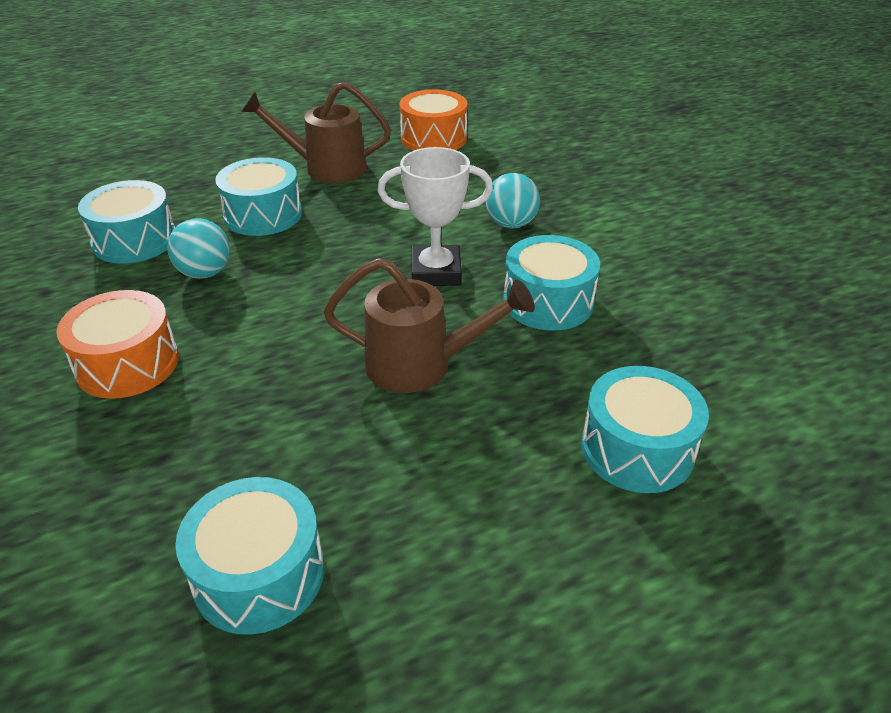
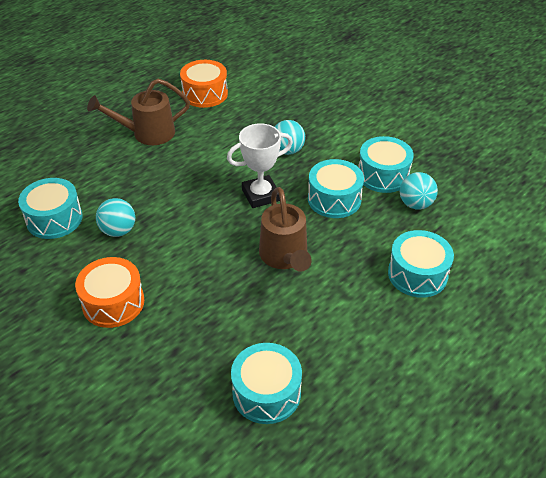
camera: 20 degrees left, 5 degrees up
(263, 215) = (128, 179): turquoise drum -> turquoise drum (383, 175)
(421, 365) = (285, 257): brown watering can -> brown watering can turned 90 degrees clockwise
(684, 339) = (415, 204): none -> turquoise ball

